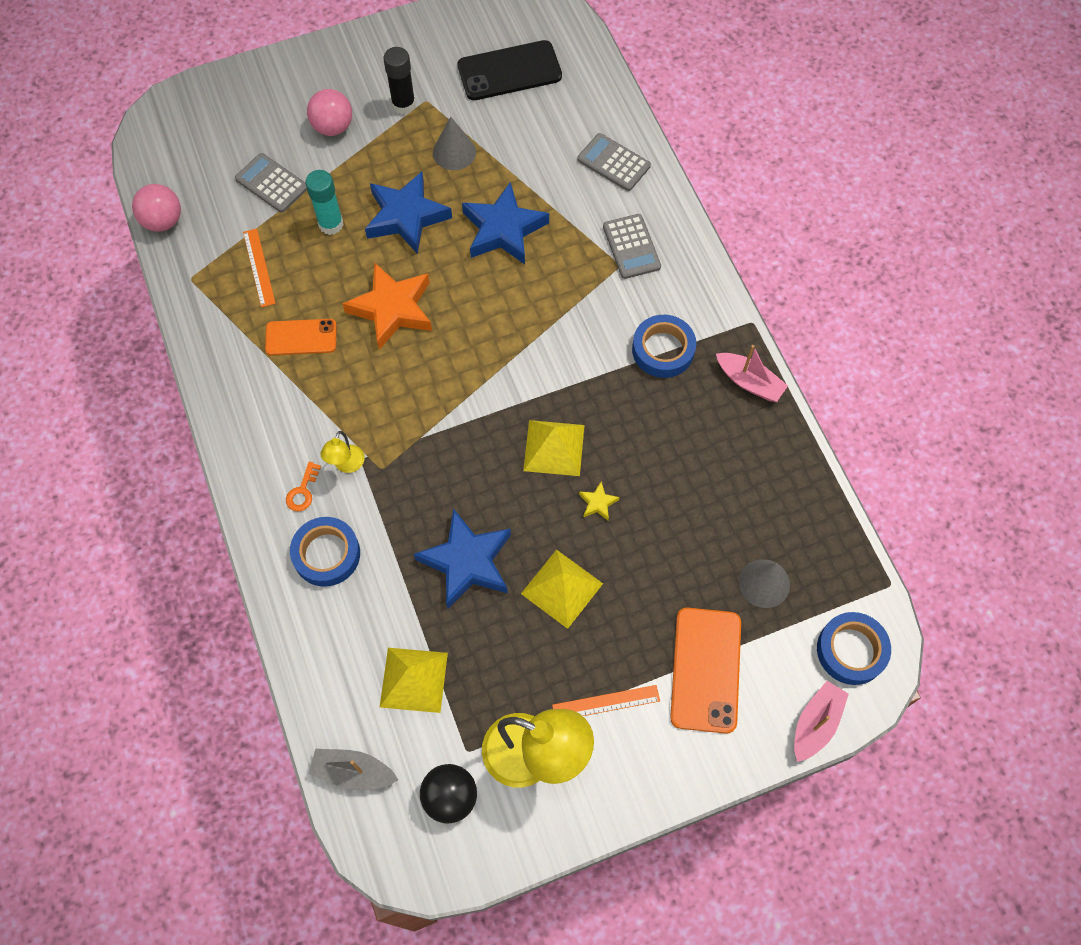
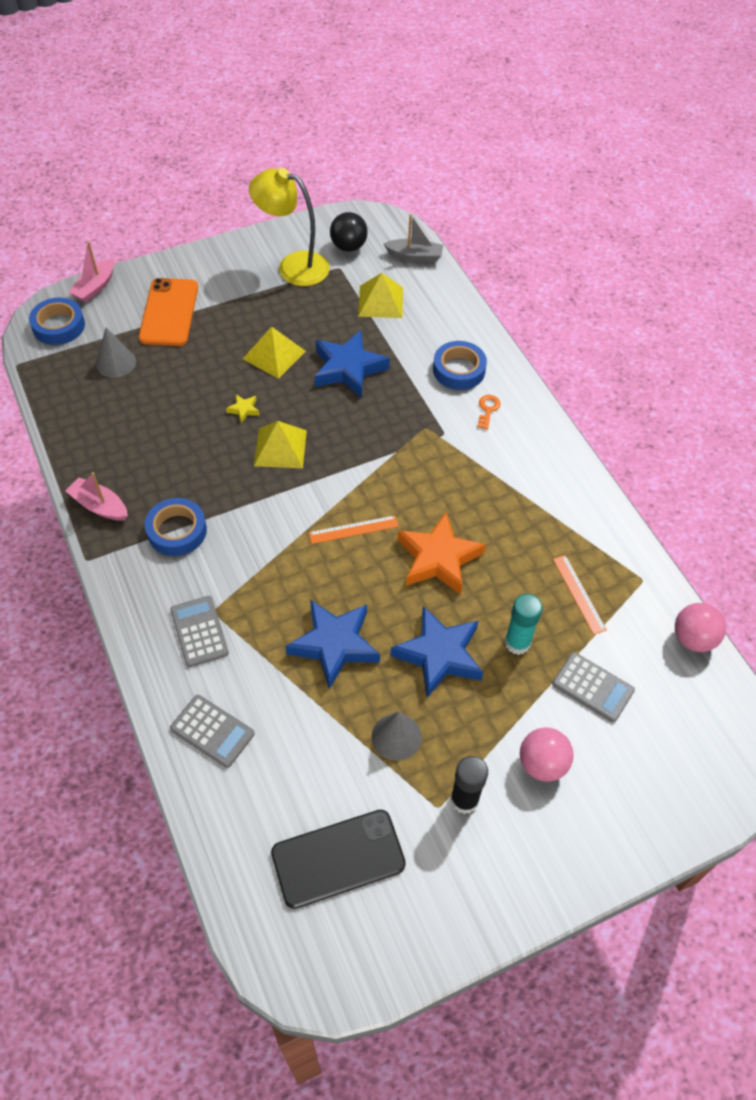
camera: 175 degrees right, 10 degrees down
(301, 337) = (519, 529): orange phone -> none
(346, 465) = (455, 429): yellow lamp -> none
(606, 703) = (243, 293): orange ruler -> orange ruler (353, 529)

